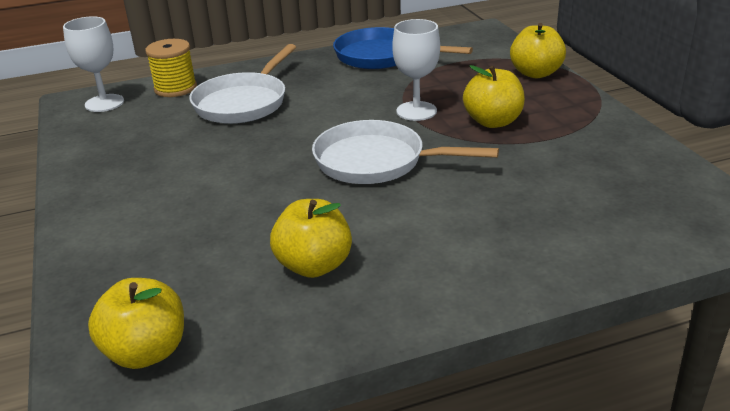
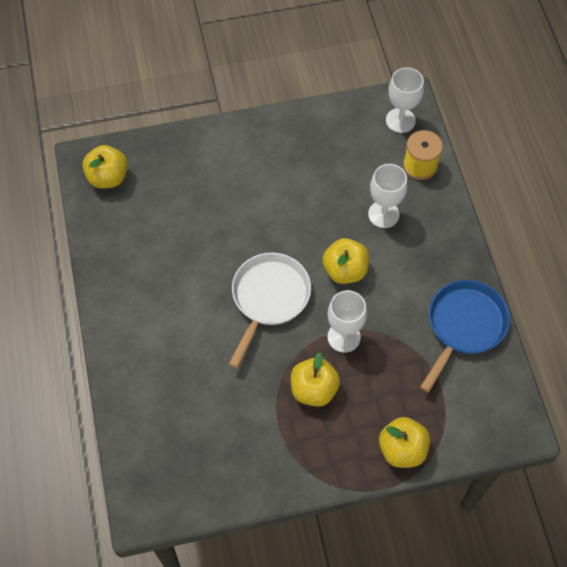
camera: 95 degrees right, 30 degrees up
(243, 102) = (383, 214): white pan -> white goblet
(314, 265) = (157, 252): yellow apple -> yellow apple (345, 270)

